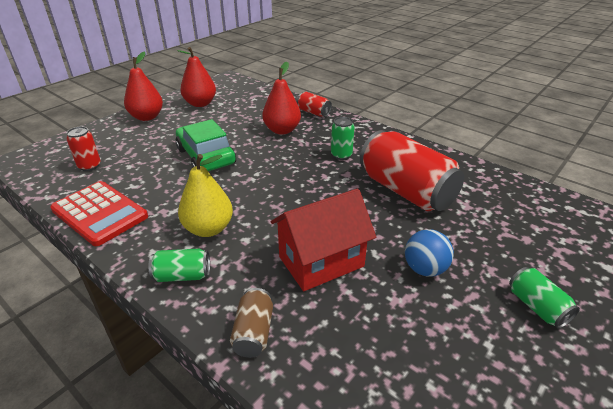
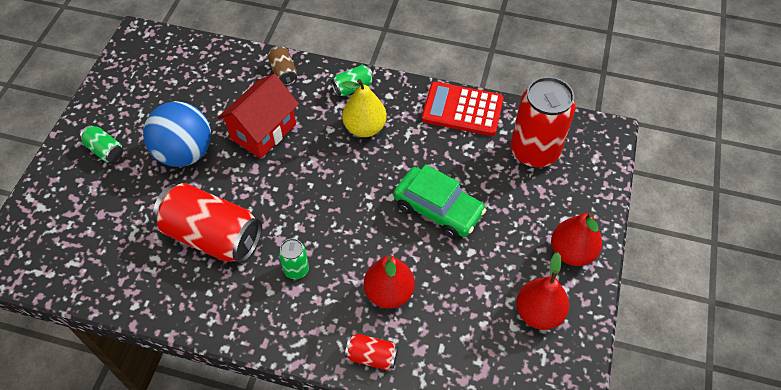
camera: 155 degrees right, 20 degrees up
(89, 166) = (534, 152): red can -> red can, size x2.16
(425, 269) = (185, 153): blue ball -> blue ball, size x1.78

